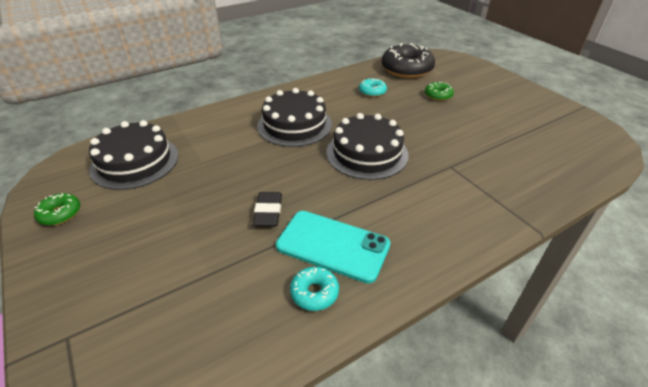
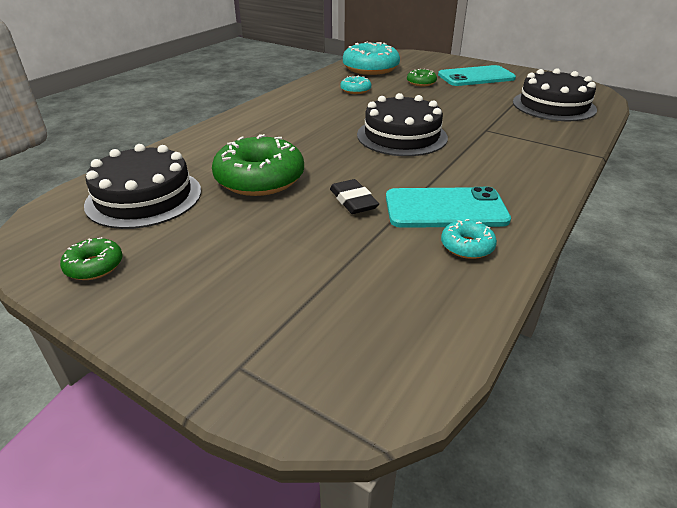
camera: 25 degrees left, 5 degrees down
(221, 167) = (260, 179): none -> green donut
(294, 125) = (303, 129): black cake -> black cake (553, 105)
(406, 69) = (370, 68): black donut -> turquoise donut
(498, 99) = (476, 77): none -> turquoise phone

